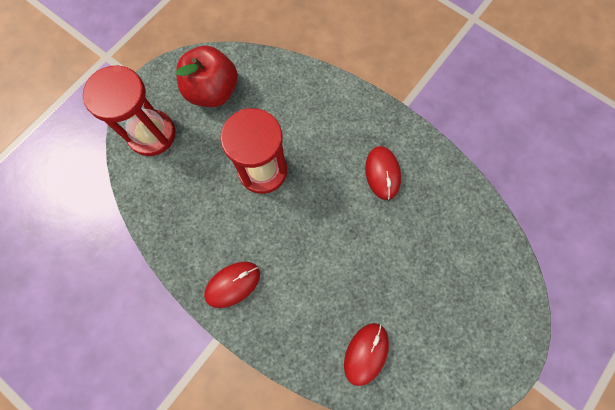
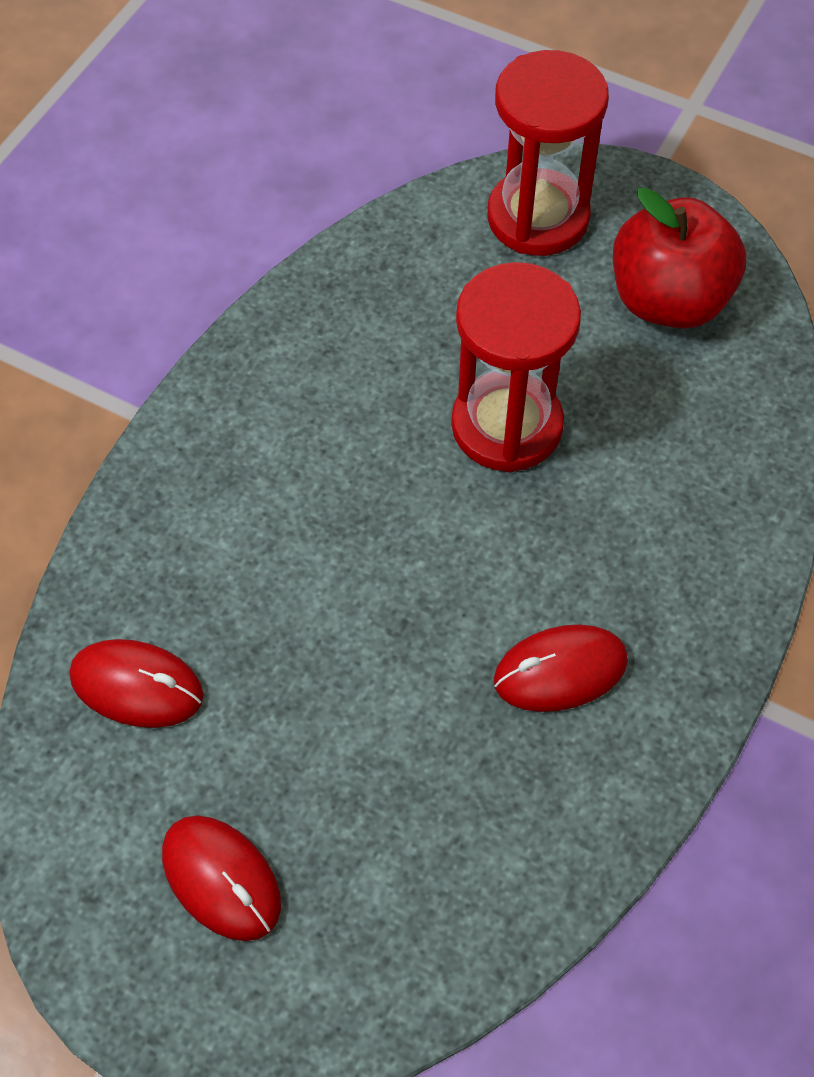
camera: 80 degrees right, 15 degrees down
(232, 284) = (248, 416): red mouse -> red mouse (221, 879)

